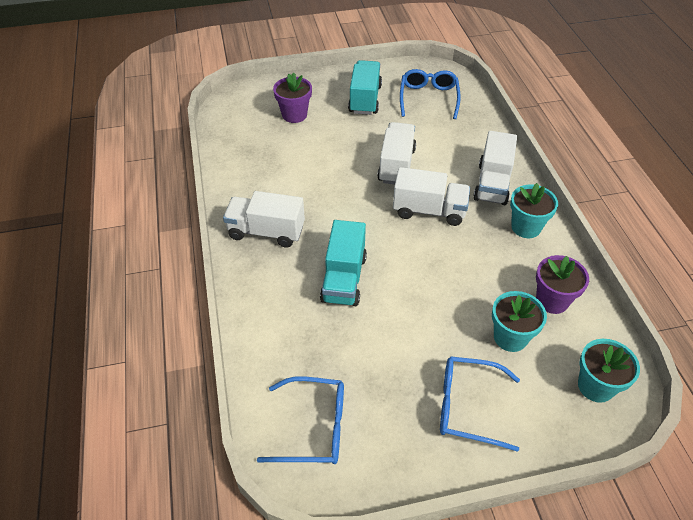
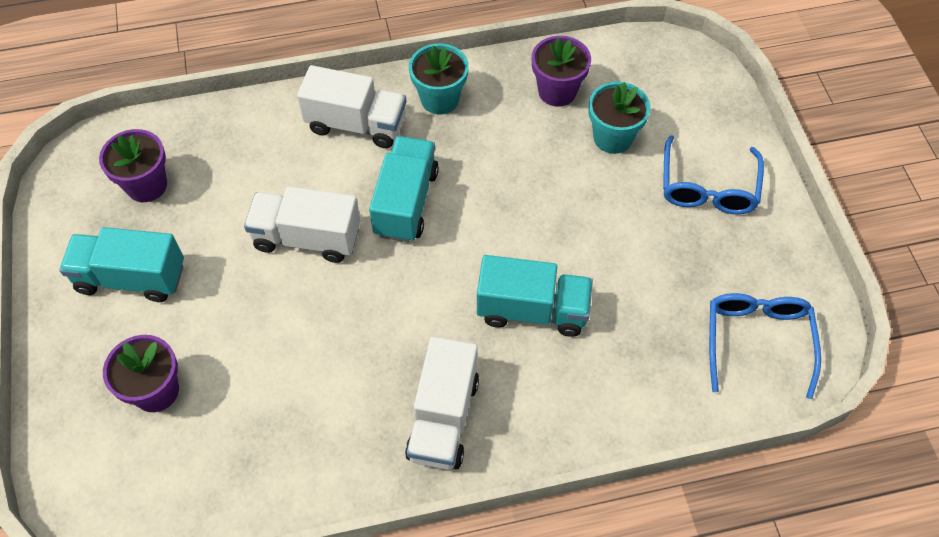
camera: 90 degrees left, 10 degrees up
(428, 98) = (146, 185): blue glasses -> purple flower pot
(429, 211) = (406, 202): white truck -> turquoise truck
(596, 386) = (668, 73): turquoise flower pot -> none

